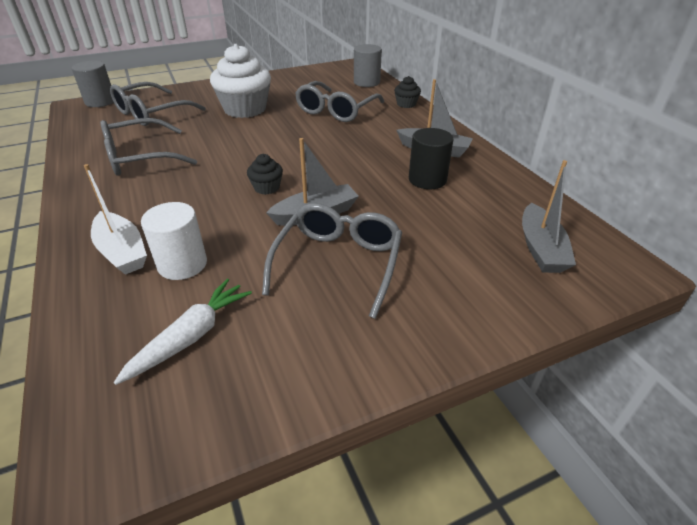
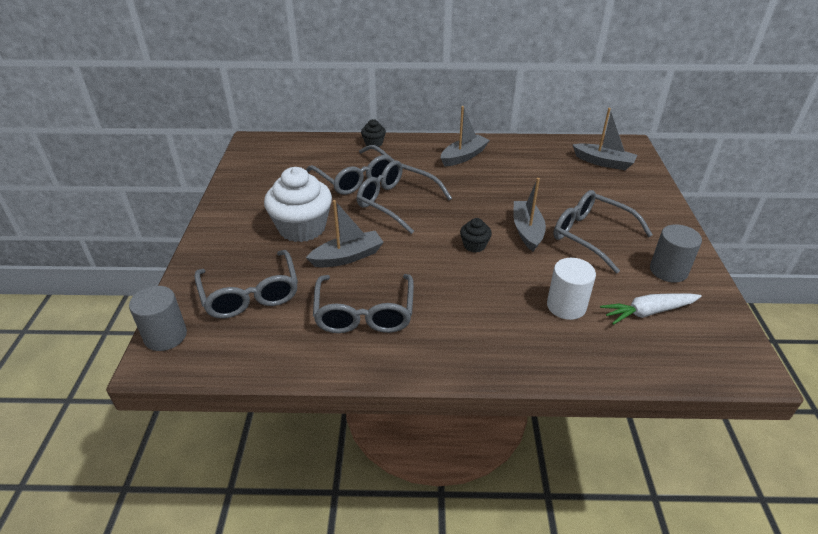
camera: 65 degrees left, 0 degrees up
(122, 252) = (535, 338): white boat -> none
(190, 336) = (648, 312): white carrot -> white carrot turned 75 degrees counterclockwise
(214, 134) = (347, 257): none -> grey boat
(313, 135) = (396, 202): none -> grey glasses
(366, 82) = (306, 147): grey cylinder -> grey cylinder (668, 270)
(427, 179) = (505, 173): black cylinder -> none

